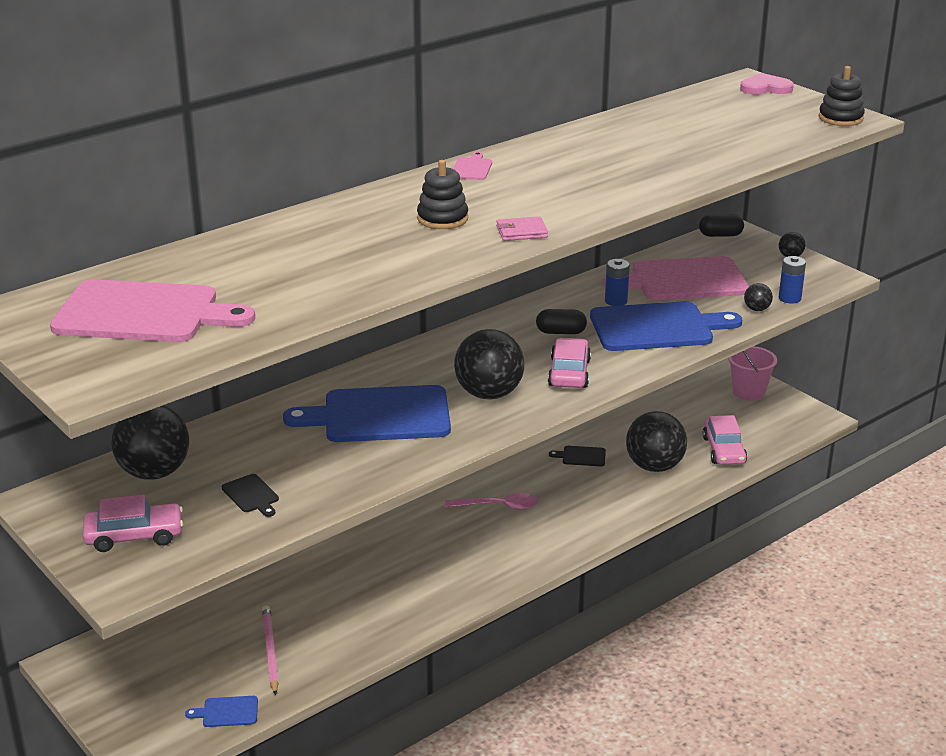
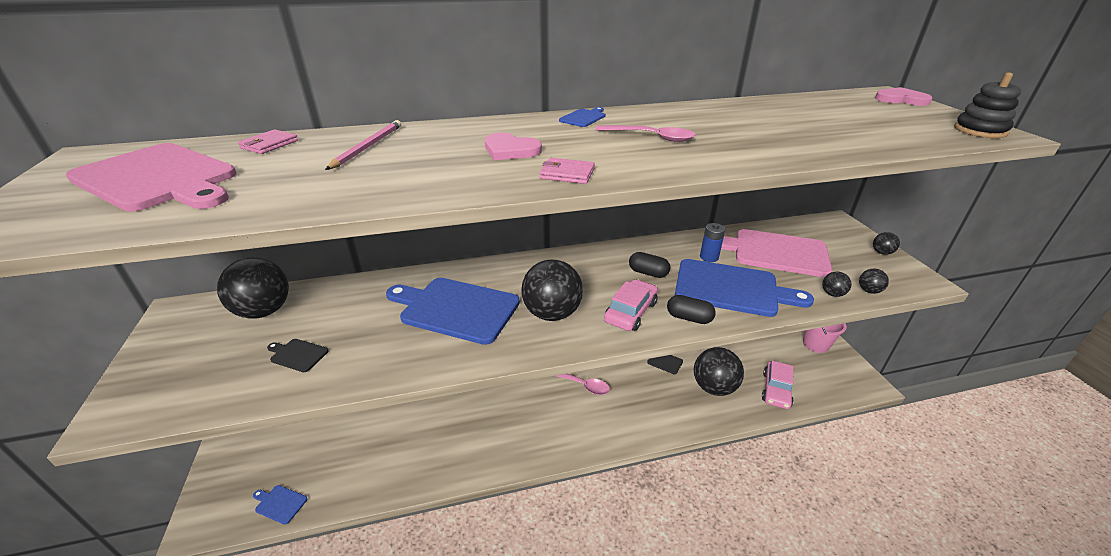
camera: 25 degrees right, 5 degrees up
(134, 536) = (184, 366): pink car -> none
(185, 261) = (269, 144): none -> pink wallet
(251, 495) = (297, 355): black cutting board -> black cutting board turned 120 degrees clockwise
(270, 651) = (350, 456): pink pencil -> pink pencil (368, 147)
(442, 219) = (510, 150): black stacking toy -> pink heart
(472, 168) = (584, 118): pink cutting board -> blue cutting board
(560, 180) = (651, 137): none -> pink spoon
(720, 235) = (824, 222): black capsule -> black capsule (689, 318)
(789, 298) = (869, 291): blue battery -> black ball

